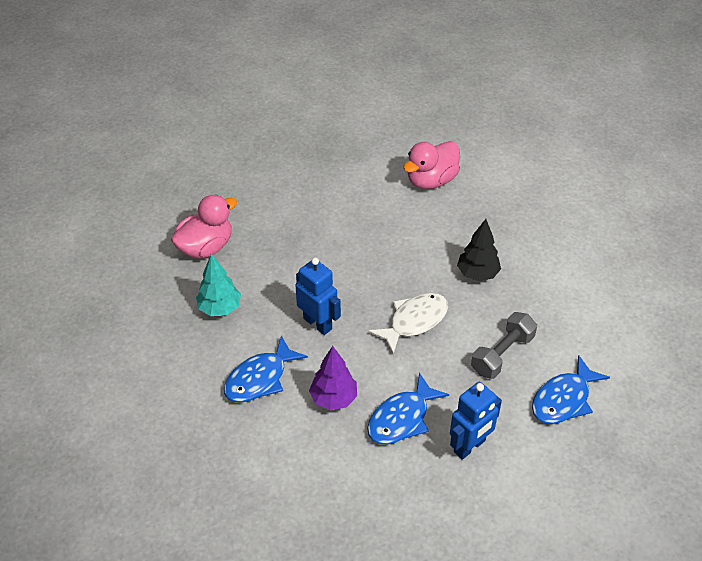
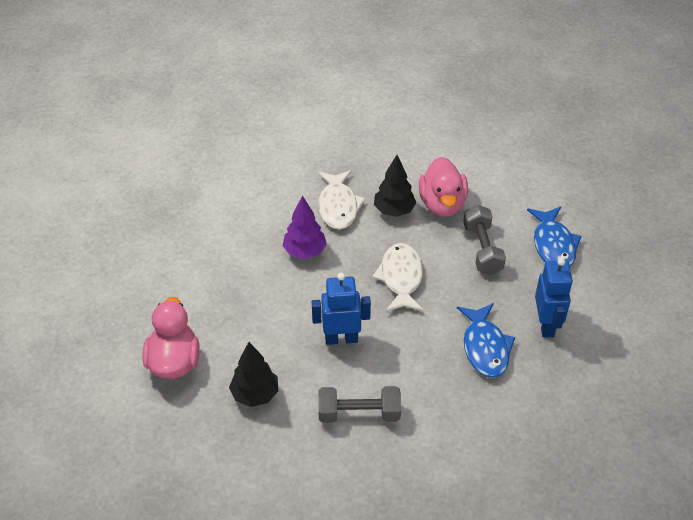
camera: 50 degrees left, 0 degrees up
(220, 308) = (255, 394): turquoise tree -> black tree
(260, 378) = (359, 413): blue fish -> grey dumbbell
(333, 398) = (426, 377): purple tree -> purple tree (305, 251)
(431, 180) = (271, 171): pink duck -> pink duck (442, 204)
(442, 239) = (338, 206): none -> white fish

